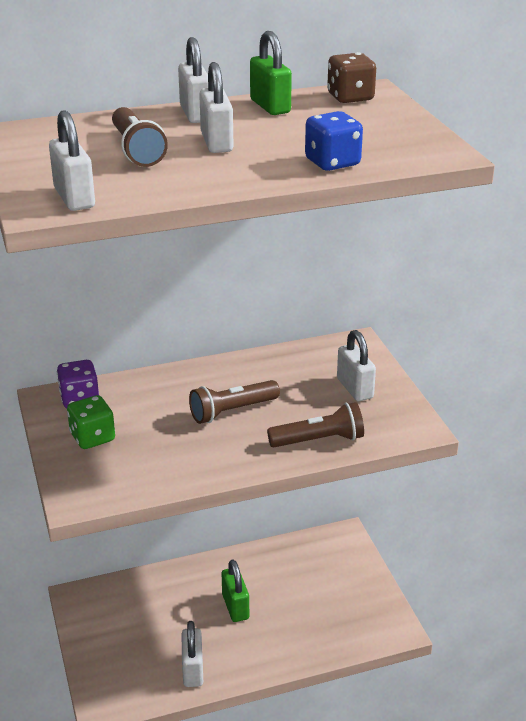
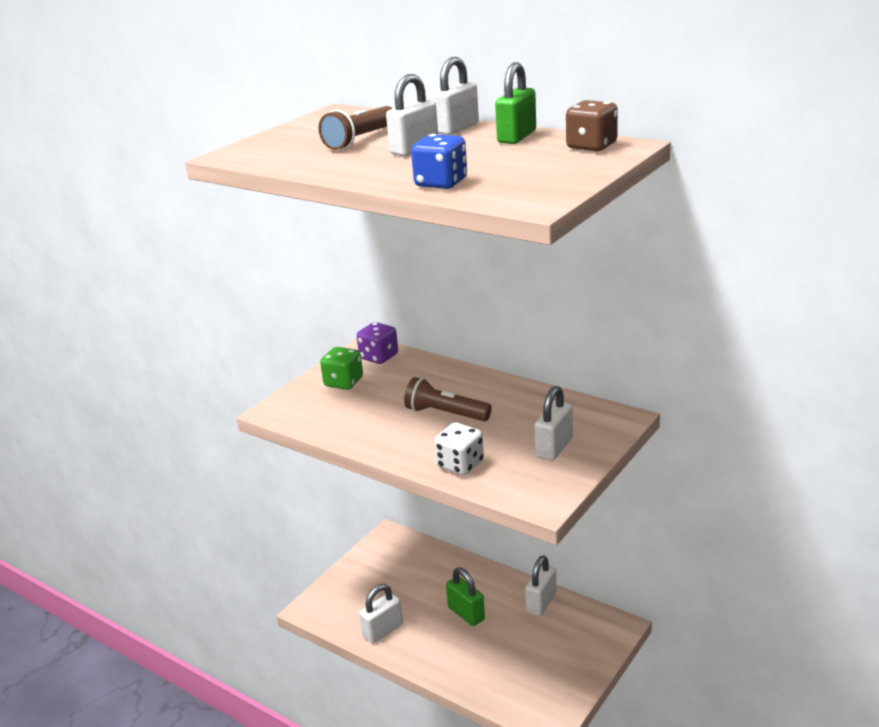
camera: 55 degrees right, 5 degrees down
(74, 198) = (256, 155): white padlock -> white padlock (541, 602)
(235, 607) = (466, 614): green padlock -> green padlock turned 75 degrees counterclockwise
(319, 440) = (460, 465): brown flashlight -> white dice

